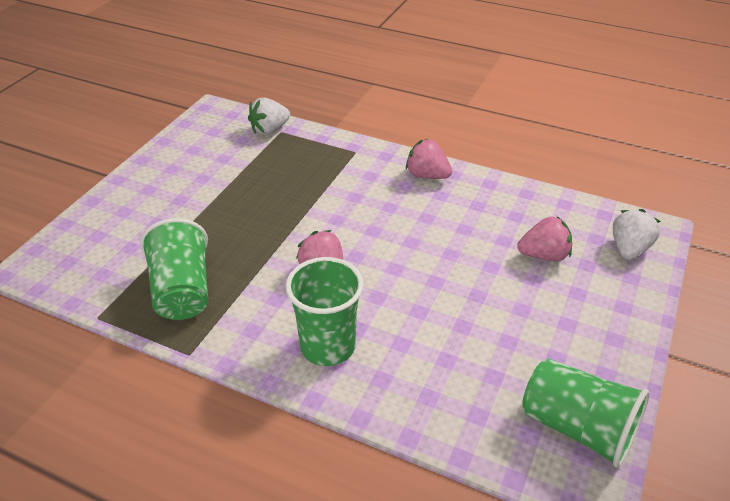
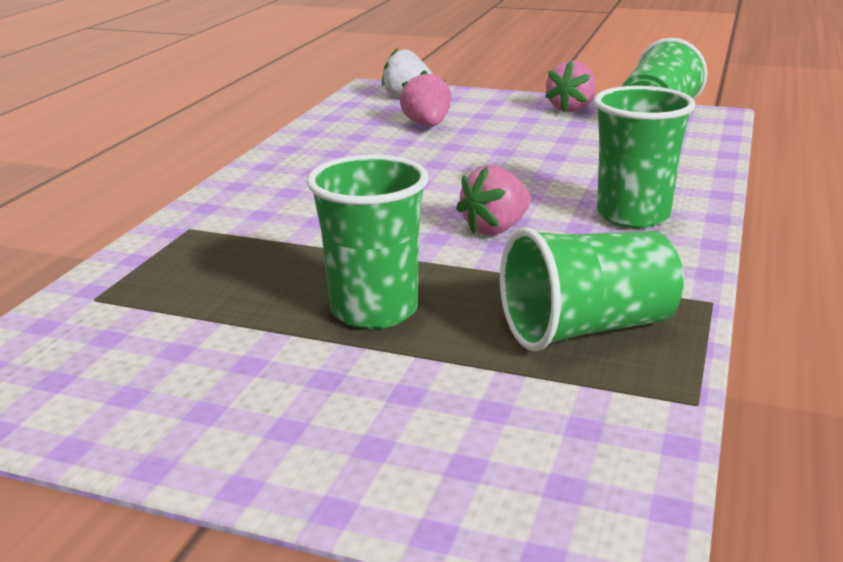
camera: 95 degrees left, 15 degrees down
(235, 215) = (374, 310): none -> green cup
(269, 130) = (82, 310): white strawberry -> none
(427, 175) = (266, 179): pink strawberry -> pink strawberry (571, 108)

